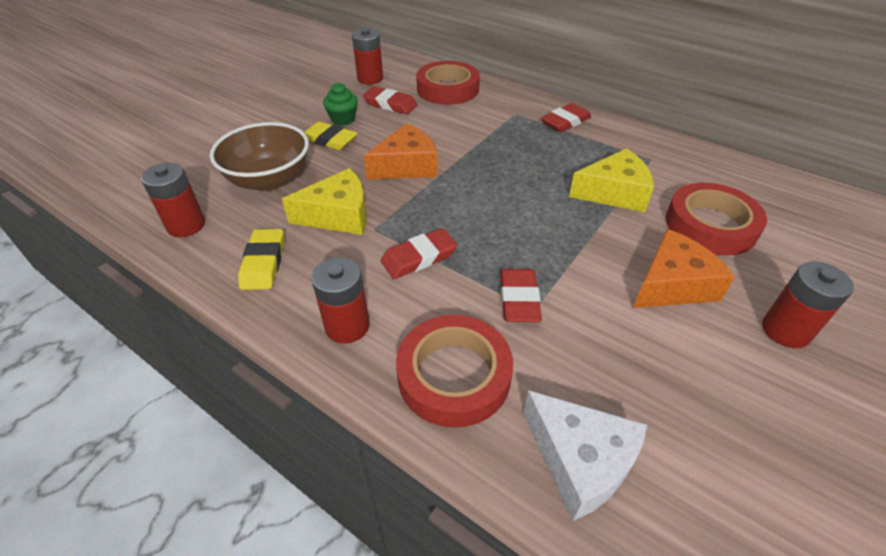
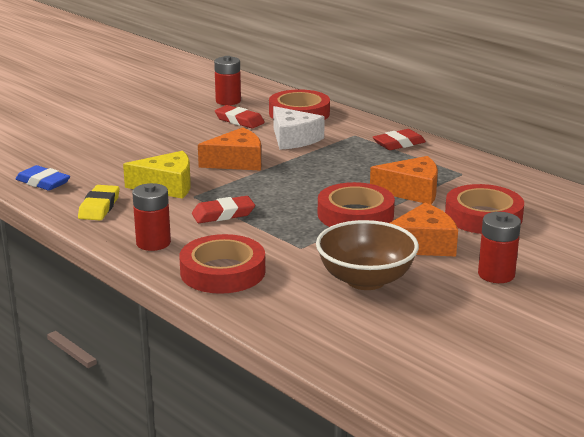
camera: 10 degrees right, 20 degrees down
(186, 225) = (43, 182): red battery -> blue eraser
(269, 180) = (116, 161): brown bowl -> brown bowl (365, 280)
(329, 140) = (175, 140): yellow eraser -> none
(343, 119) = (192, 128): green cupcake -> none
(519, 299) = (292, 241): red eraser -> none
(571, 239) = (355, 214): none -> red tape
(580, 461) = (292, 314): white cheese -> white cheese (293, 139)
(614, 193) = (412, 191): yellow cheese -> orange cheese

